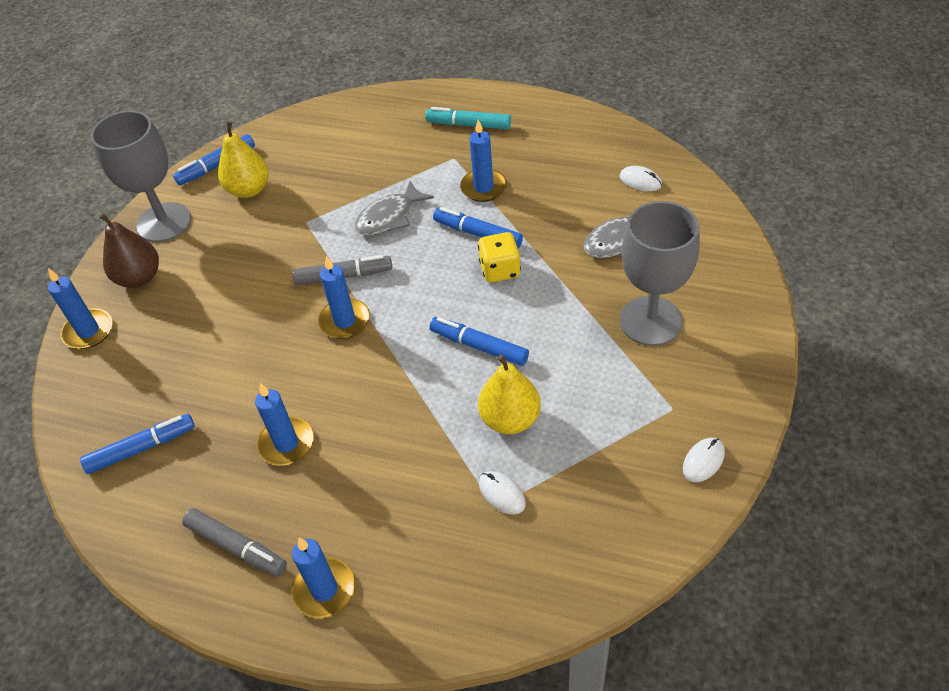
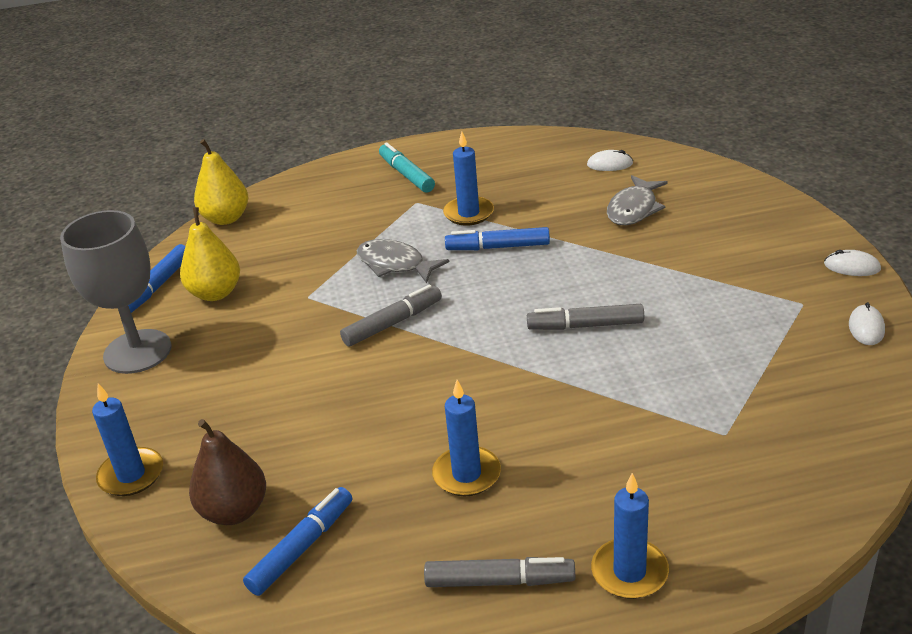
camera: 30 degrees left, 15 degrees down
(139, 278) = (152, 407): brown pear -> brown pear (234, 511)
(344, 321) = (429, 356): blue candle -> none
(389, 217) = (395, 264): grey fish -> grey fish turned 105 degrees clockwise
(468, 125) = (406, 175): turquoise marker -> turquoise marker turned 75 degrees clockwise
(479, 346) = (585, 325): blue marker -> grey marker
(500, 270) = (547, 265): yellow dice -> none
(502, 494) = (721, 422): white mouse -> white mouse (852, 267)
(510, 419) = (670, 366): yellow pear -> yellow pear (226, 218)
(650, 321) = (720, 252): grey goblet -> none

